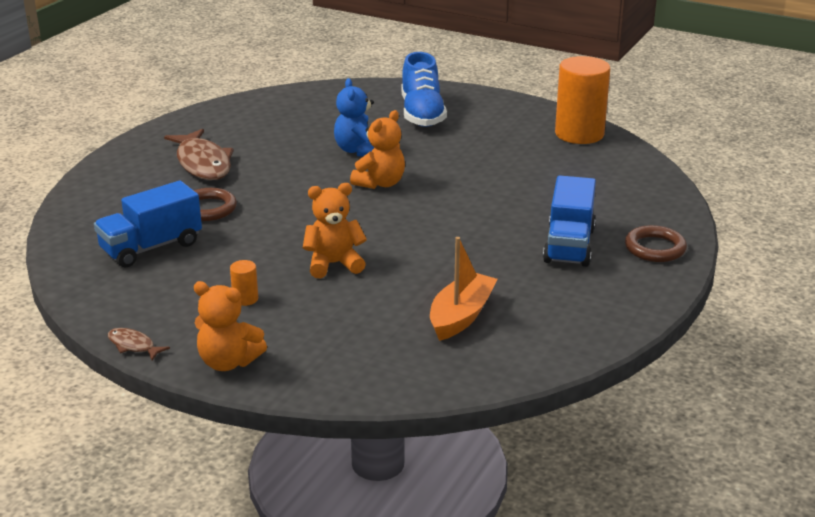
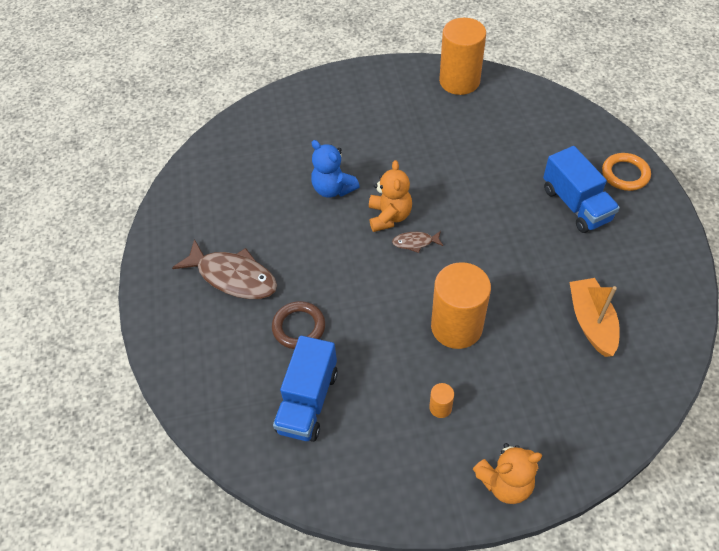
camera: 35 degrees left, 25 degrees up
(133, 345) = (423, 518): brown fish -> brown fish (415, 242)
(334, 264) = (456, 327): orange teddy bear -> orange cylinder
(422, 114) = (332, 119): blue shoe -> none
(655, 248) = (625, 174): brown ring -> orange ring

